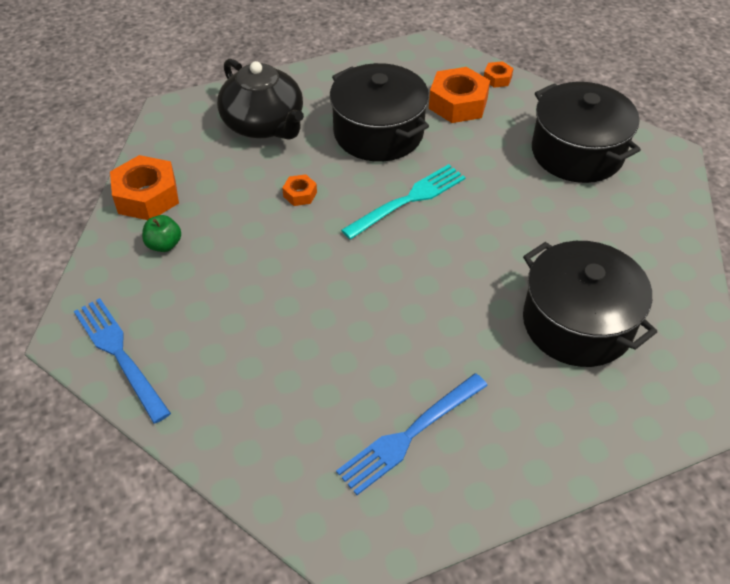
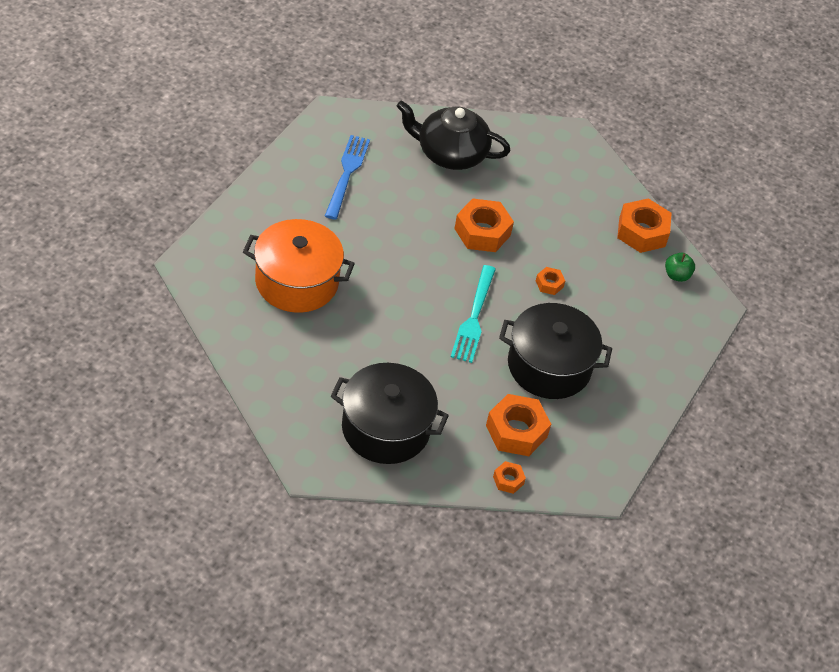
camera: 135 degrees right, 0 degrees up
(119, 354) = (538, 139): blue fork -> none
(164, 245) = (591, 207): green apple -> green apple (677, 275)
(264, 124) = (637, 329): black teapot -> black teapot (450, 153)
(312, 276) = (482, 232): none -> orange nut
(577, 323) = (297, 282): black pot -> orange pot

